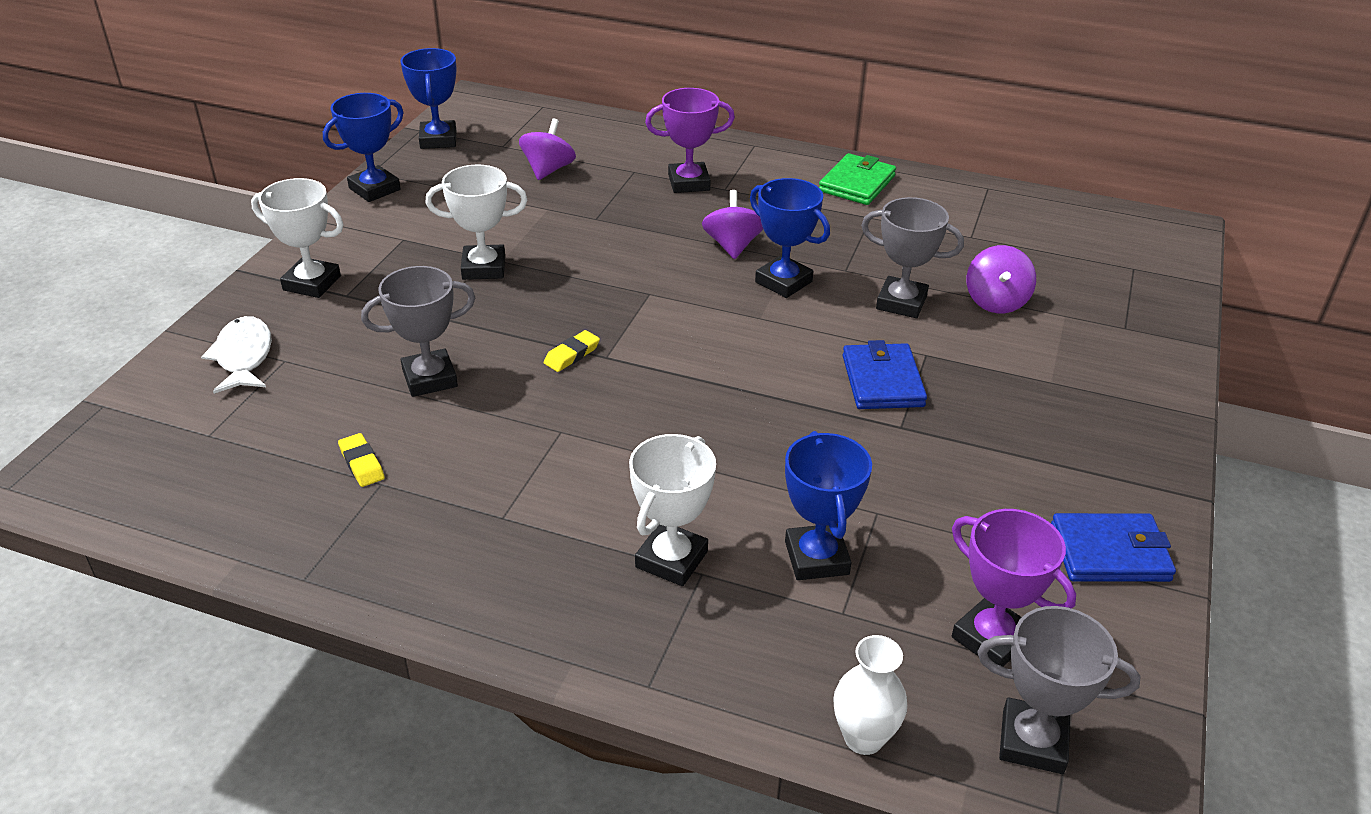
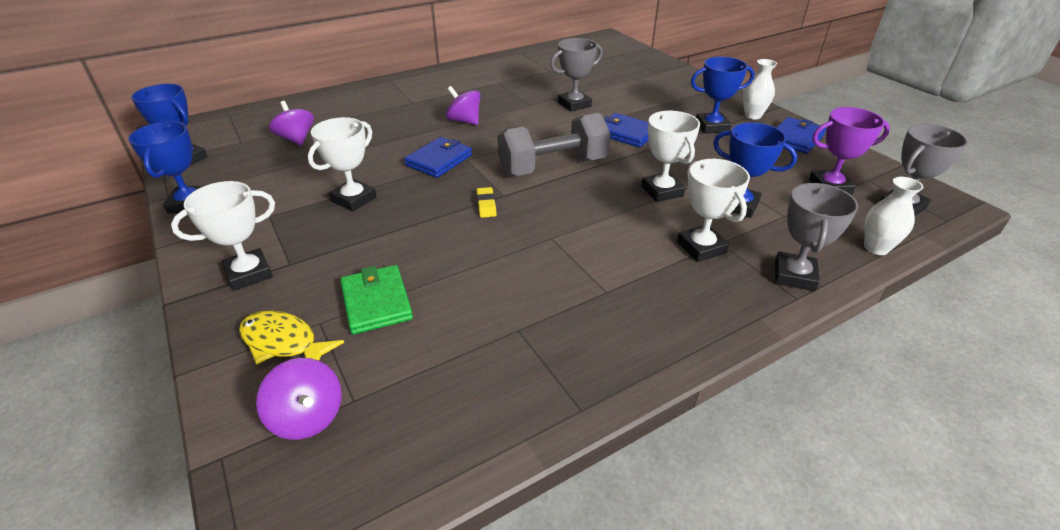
camera: 50 degrees left, 0 degrees up
(243, 357) = (283, 342): white fish -> yellow fish
(362, 463) = (487, 330): yellow eraser -> none
(430, 378) = (435, 265): grey trophy -> grey trophy (794, 275)
(622, 276) = (439, 160): none -> blue wallet
(689, 183) = (389, 108): purple trophy -> none
(713, 361) = (553, 167): none -> grey dumbbell
(767, 474) = (662, 191): none -> white trophy
(783, 282) = (515, 122): blue trophy -> blue trophy (712, 127)
(856, 183) = (467, 74): green wallet -> green wallet (376, 302)
(996, 301) = (603, 86): purple spinning top -> purple spinning top (308, 417)
(1124, 479) = (752, 115): none -> white vase

